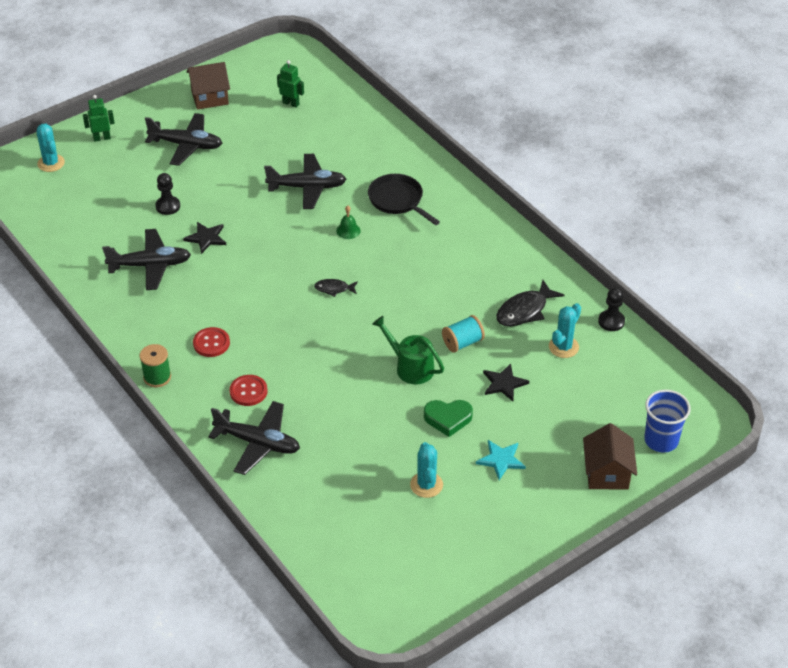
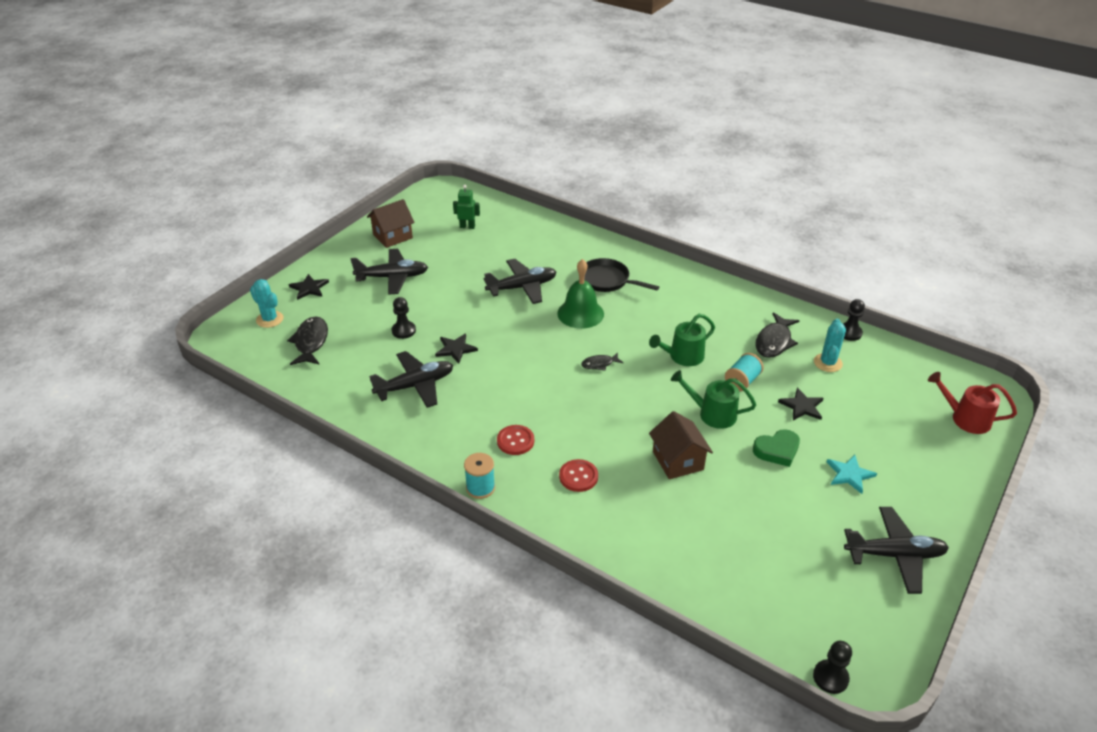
camera: 20 degrees left, 5 degrees down
(77, 196) = (311, 342): none -> black fish
(102, 138) = (309, 288): green robot -> black star
(157, 377) = (480, 487): green spool -> turquoise spool
(258, 443) = (618, 524): black plane -> black plane (894, 555)
(348, 230) = (580, 313): green bell -> green bell, size x2.07
(355, 618) = (830, 677): none -> black pawn
(420, 302) = (683, 356): none -> green watering can
(426, 485) = (801, 517): turquoise cactus -> none
(607, 473) = (946, 459): brown house -> brown house (678, 460)
(661, 440) = (965, 418): blue cup -> red watering can

